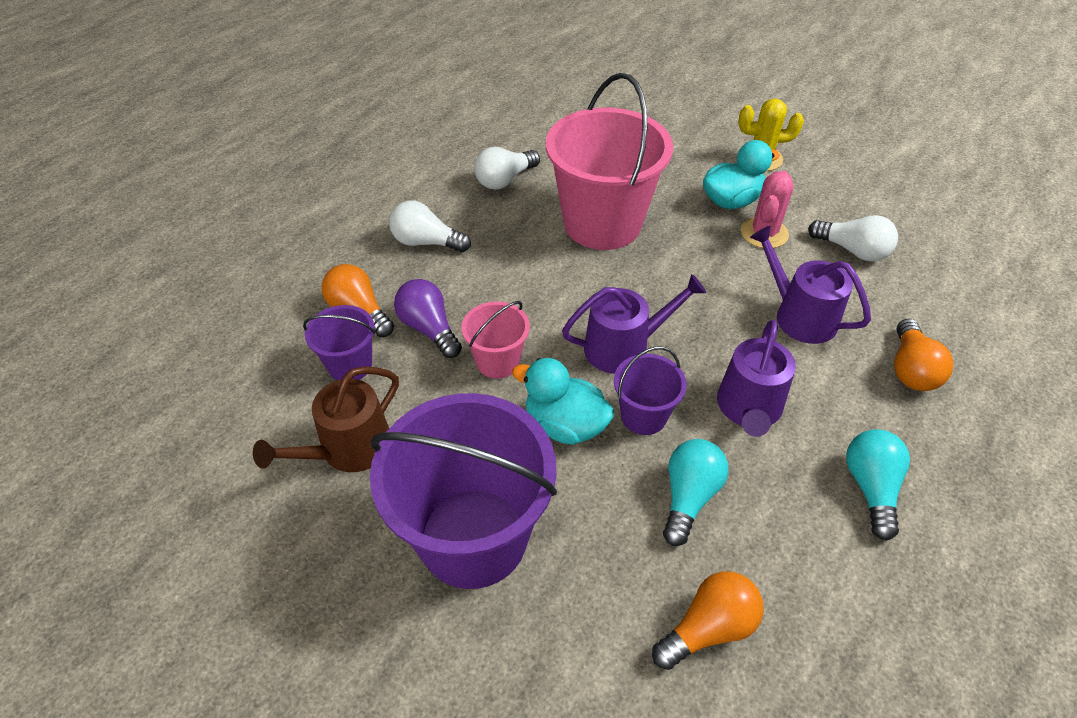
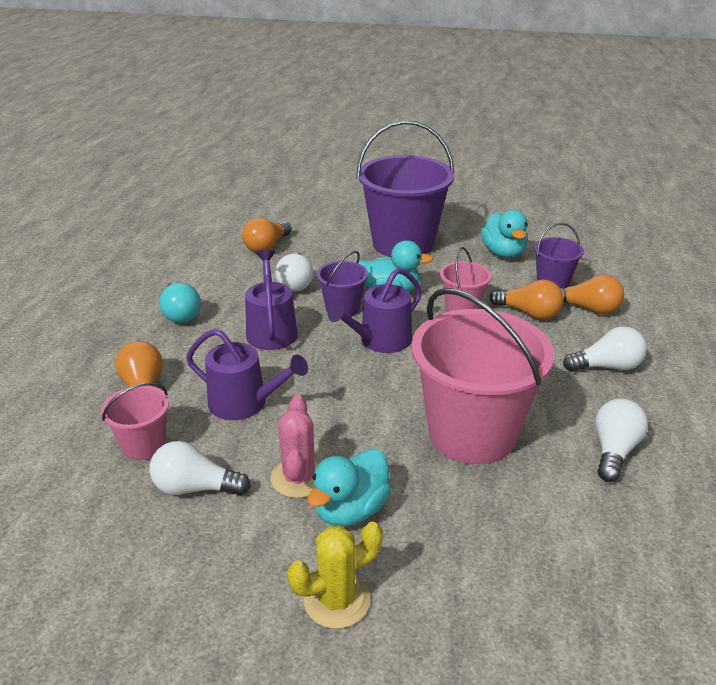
camera: 155 degrees right, 15 degrees down
(348, 449) = (503, 253): brown watering can -> turquoise duck
(429, 328) = (529, 313): purple light bulb -> orange light bulb
(689, 496) = (295, 283): turquoise light bulb -> white light bulb
(902, 301) = (144, 445): none -> pink bucket

